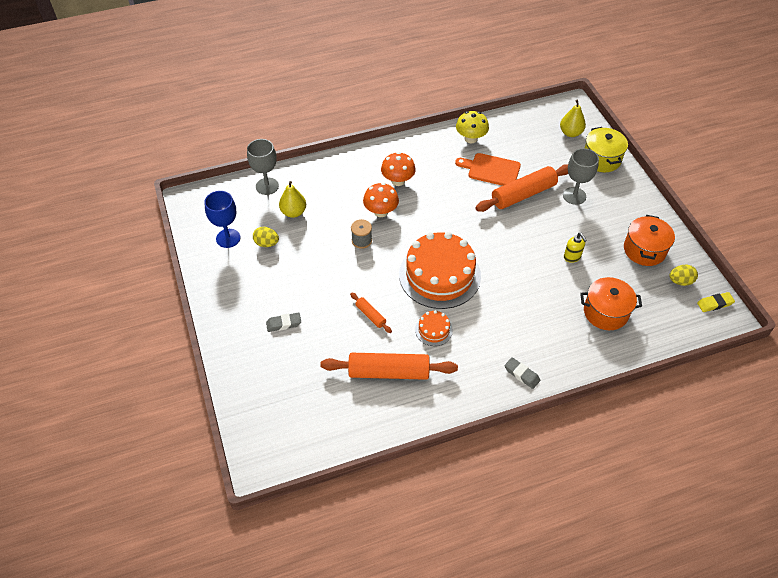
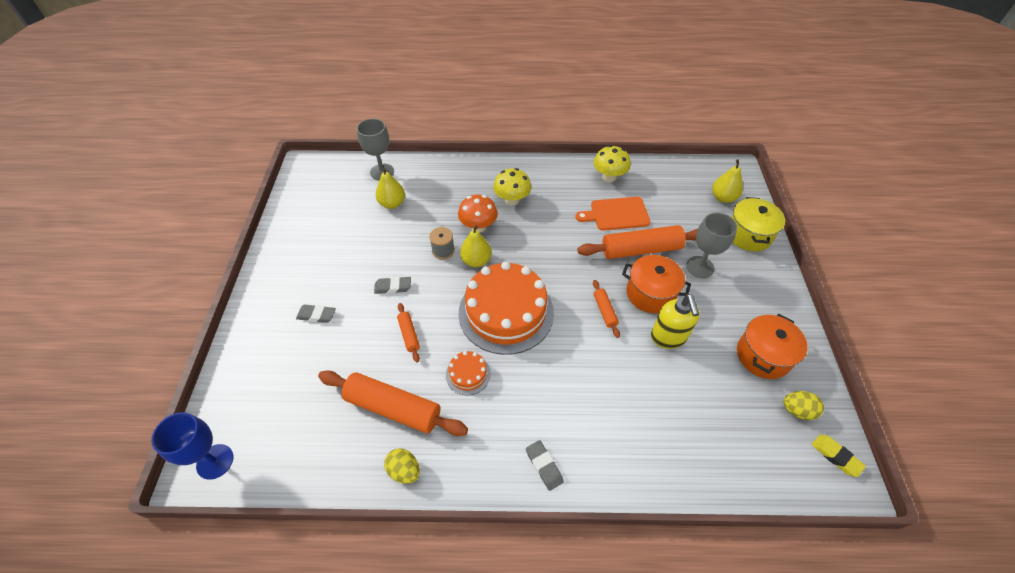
camera: 20 degrees right, 0 degrees up
(228, 238) = (316, 212): blue goblet -> blue goblet (215, 461)
(266, 243) = (349, 227): yellow egg -> yellow egg (404, 470)
(335, 282) = (393, 287): none -> grey eraser
(394, 241) = (476, 261): none -> yellow pear
(398, 181) = (512, 200): orange mushroom -> yellow mushroom
(491, 170) = (616, 214): orange cutting board -> orange cutting board turned 45 degrees counterclockwise
(516, 251) = (605, 311): none -> orange rolling pin
(572, 257) = (668, 337): yellow soap dispenser -> yellow soap dispenser, size x1.62
(605, 312) = (683, 420): orange pot -> orange pot (650, 293)
(714, 304) = (835, 456): yellow eraser -> yellow eraser turned 45 degrees clockwise

